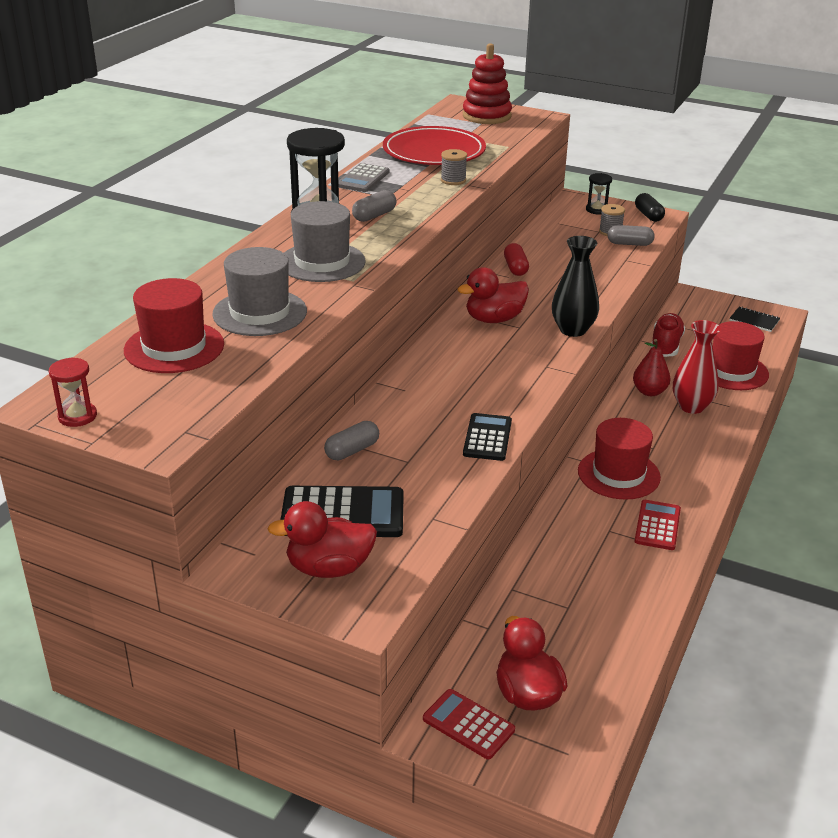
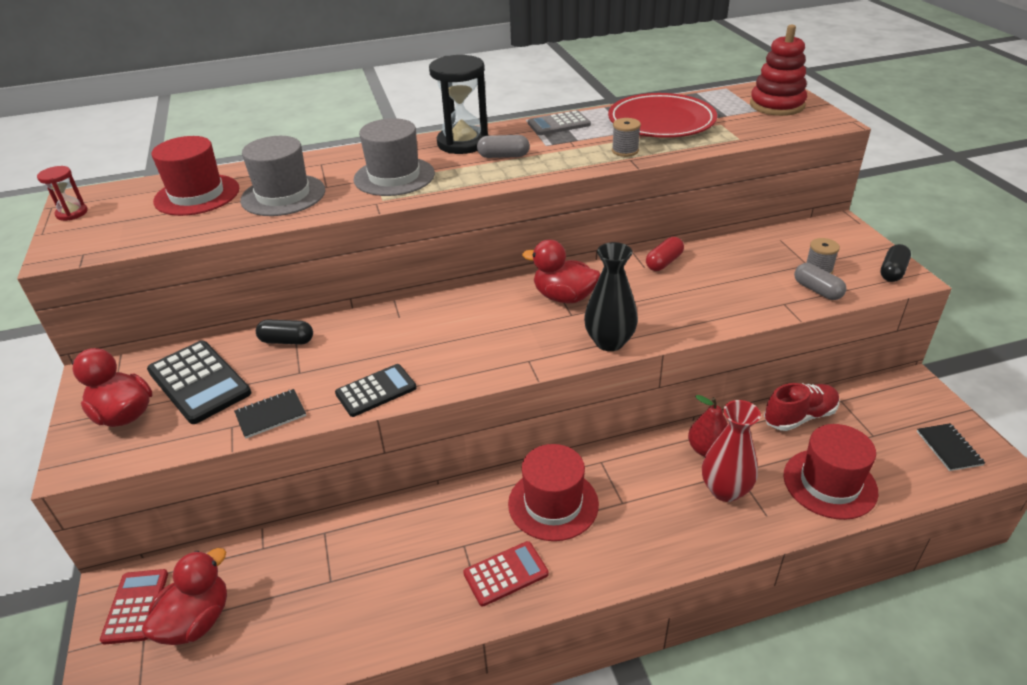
camera: 50 degrees right, 5 degrees up
(352, 450) = (287, 341): grey capsule -> black capsule
(446, 494) = (271, 415): none -> black notebook
(597, 210) = (844, 243): black hourglass -> none

